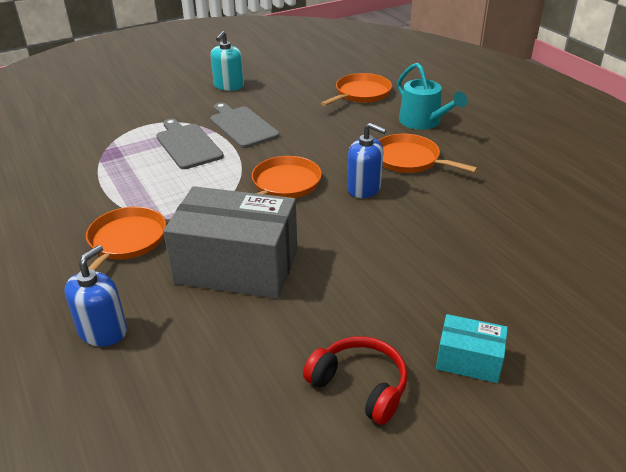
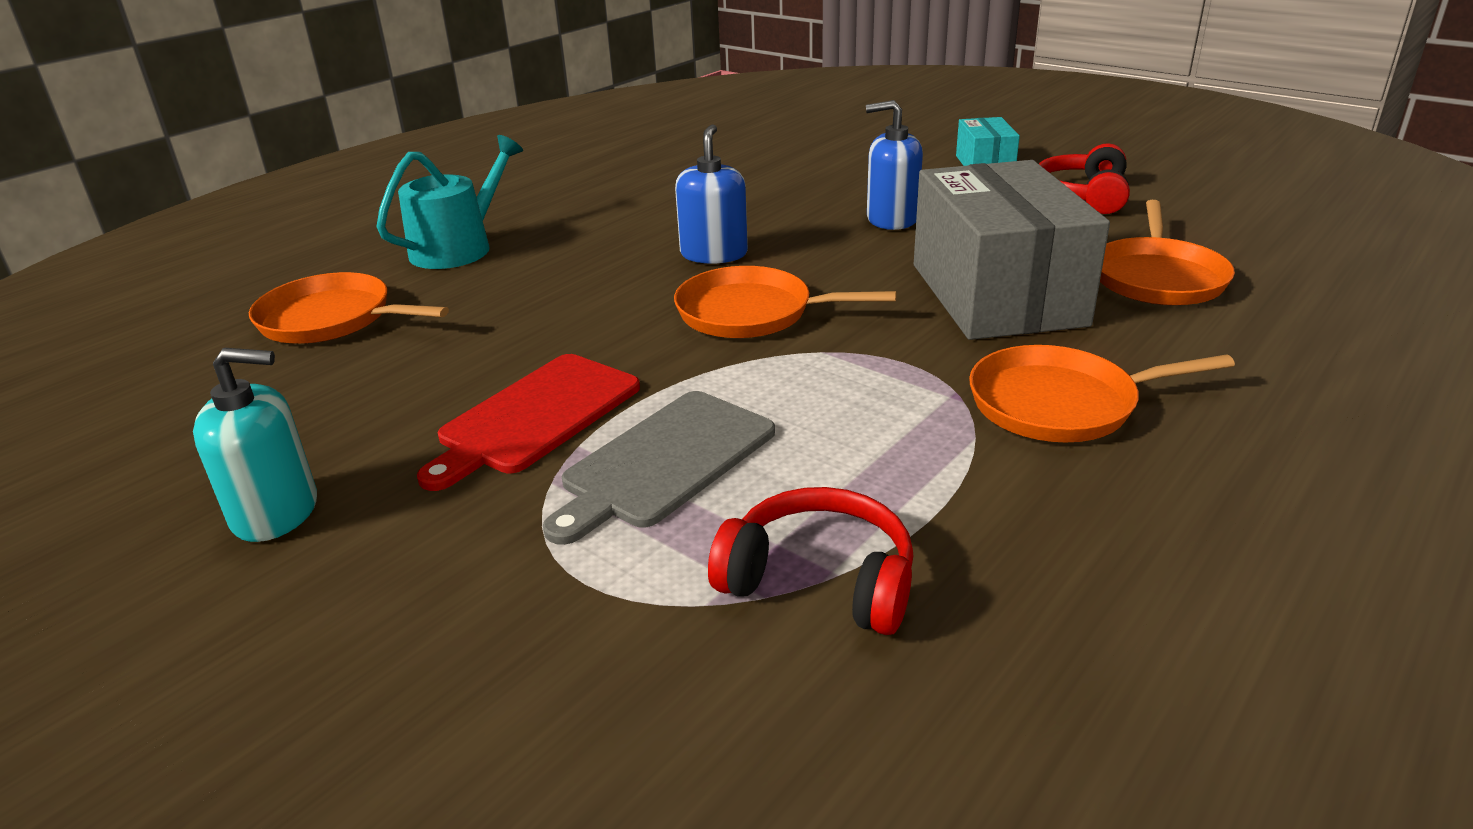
camera: 110 degrees left, 5 degrees down
(100, 159) = (819, 580): none -> red headphones
(103, 331) = (1245, 344): blue soap dispenser -> blue soap dispenser (892, 219)
(242, 126) = (535, 417): grey cutting board -> red cutting board
(409, 159) = (602, 239): orange pan -> orange pan (1157, 278)

